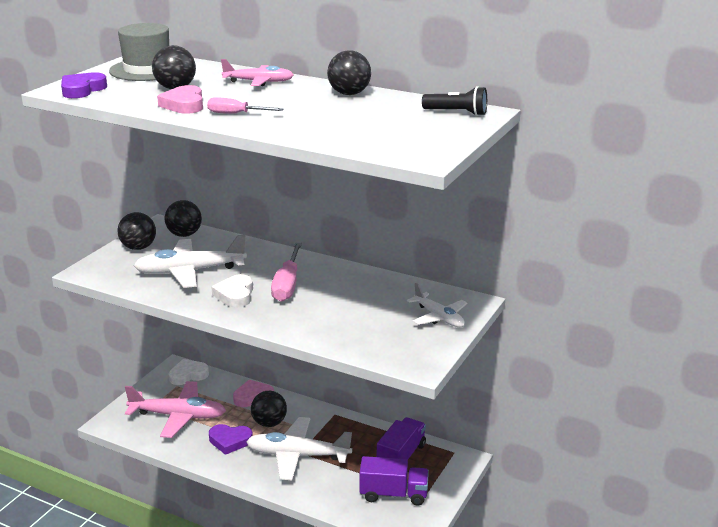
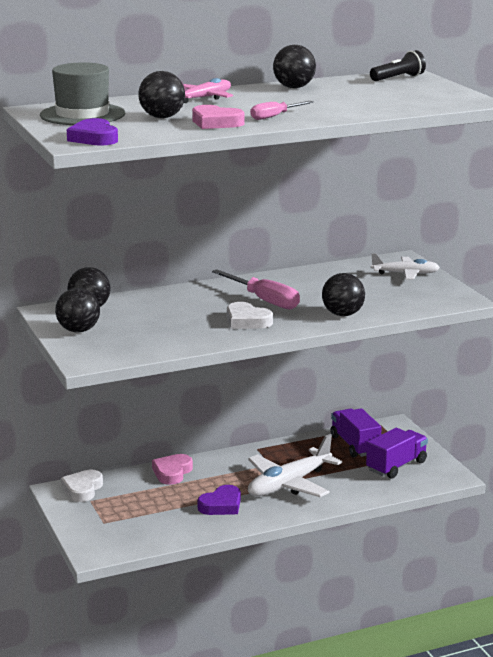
camera: 50 degrees left, 5 degrees down
(178, 416) = (142, 516): pink plane -> none
(190, 271) = (170, 324): white plane -> none
(269, 423) = (223, 479): black ball -> black ball (342, 314)

